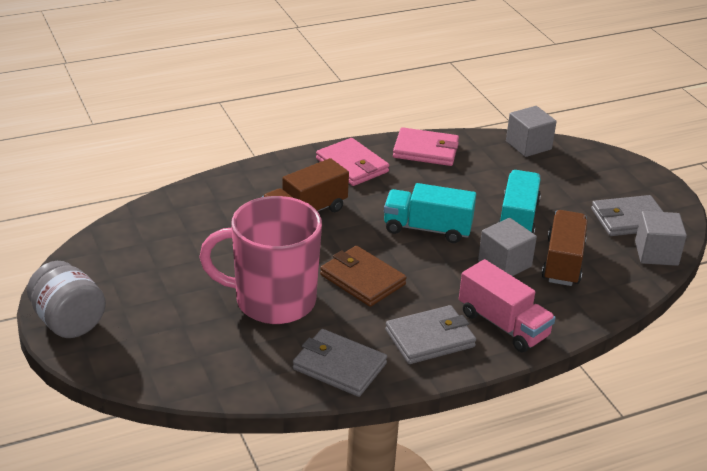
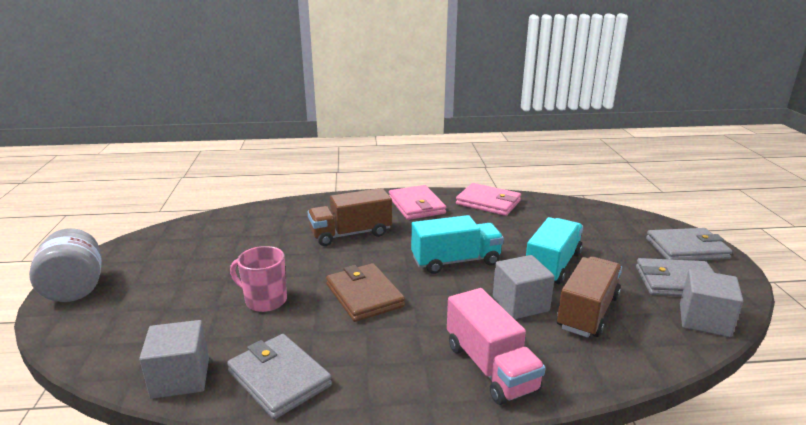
camera: 20 degrees right, 10 degrees down
(272, 301) = (264, 300): pink mug -> pink mug, size x0.51
(427, 229) = (456, 261): turquoise truck -> turquoise truck turned 135 degrees clockwise
(430, 338) = (398, 367): grey wallet -> grey wallet (686, 248)
(528, 145) = (587, 209): grey cube -> grey cube (180, 378)

